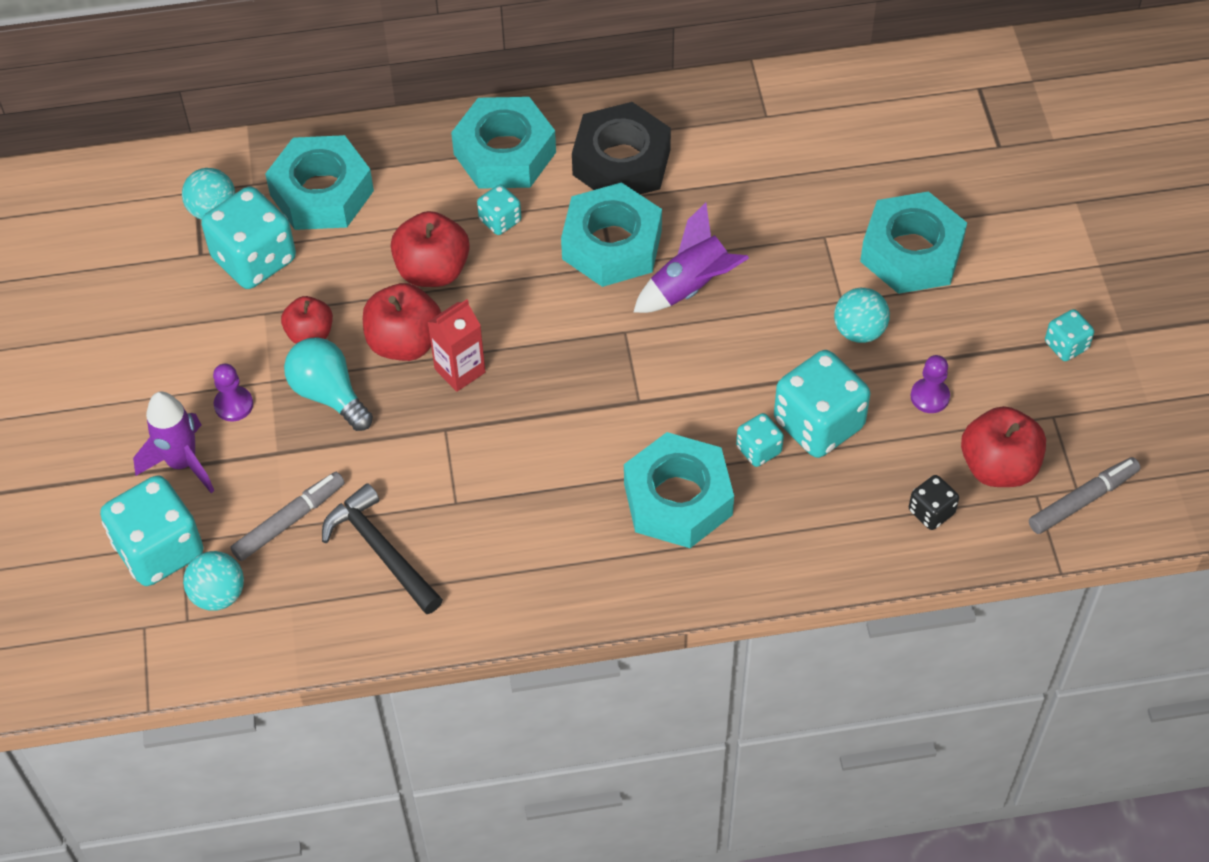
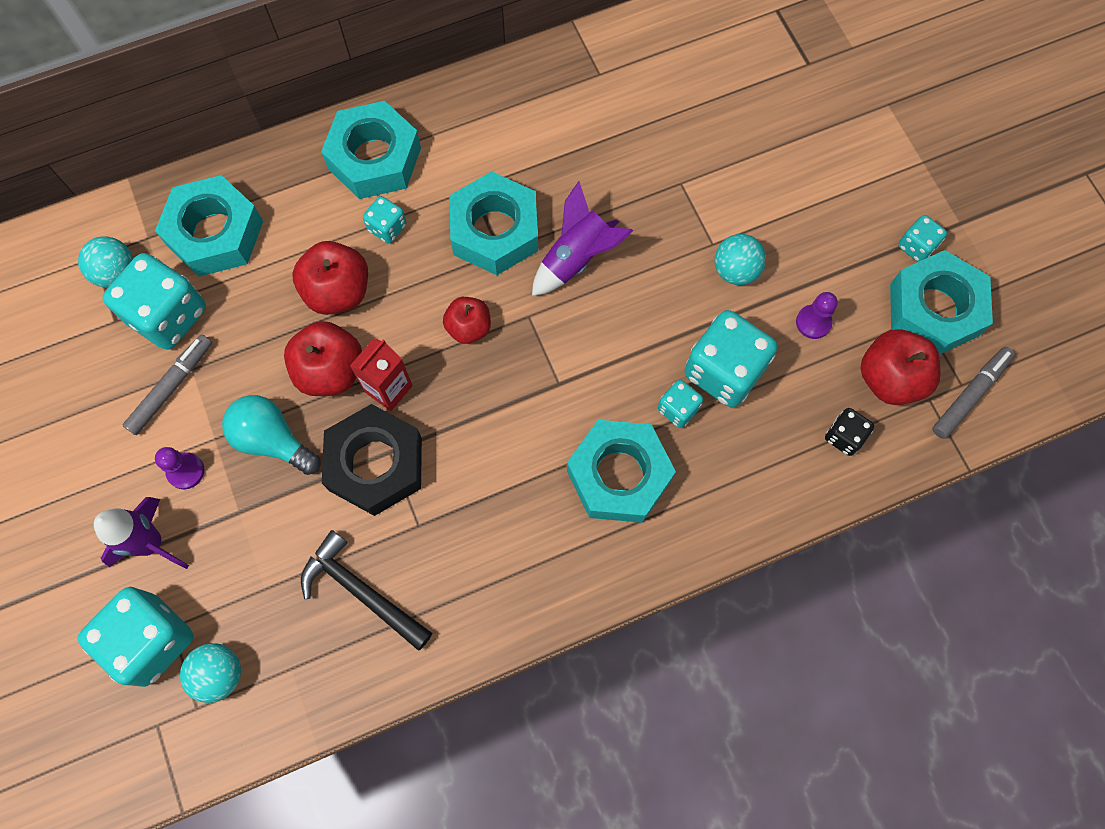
camera: 15 degrees left, 15 degrees up
(289, 521) = (268, 580): grey marker -> grey marker (171, 387)
(310, 334) = (240, 381): red apple -> red apple (469, 328)
(621, 162) = (482, 146): black nut -> black nut (375, 464)
(911, 253) = (760, 183): turquoise nut -> turquoise nut (934, 310)

